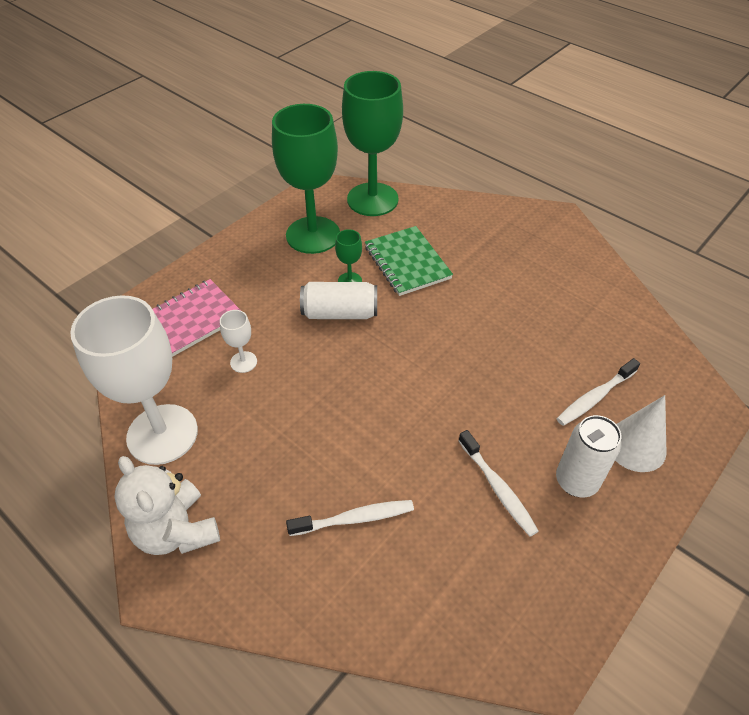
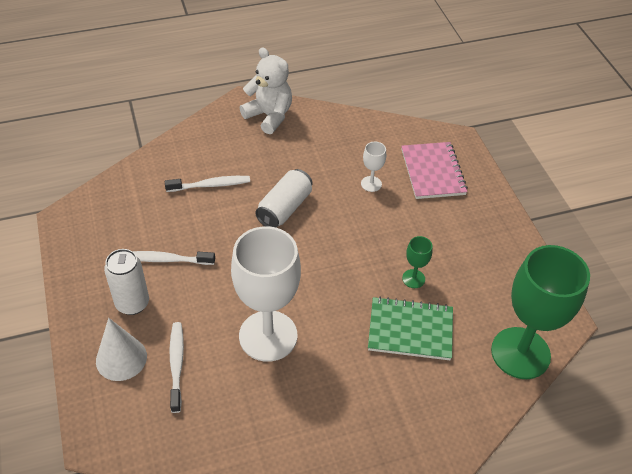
camera: 120 degrees right, 0 degrees up
(162, 434) = (340, 129): white goblet -> white goblet (268, 336)
(177, 531) = (269, 116): white teddy bear -> white teddy bear turned 45 degrees clockwise
(313, 235) = (490, 281): green goblet -> none
(340, 313) = (381, 255): white can -> white can (284, 208)
(355, 518) = (211, 185): white toothbrush -> white toothbrush turned 120 degrees counterclockwise

